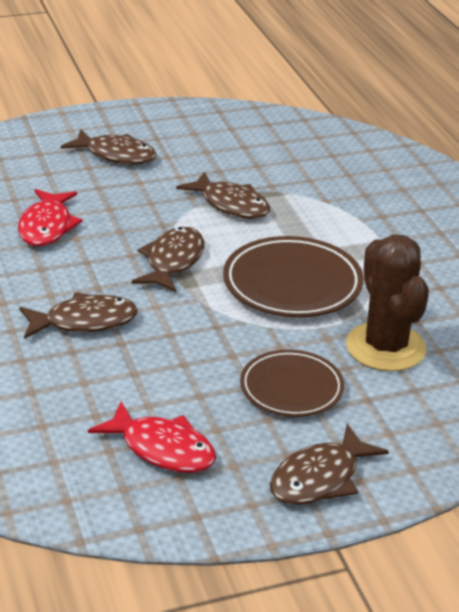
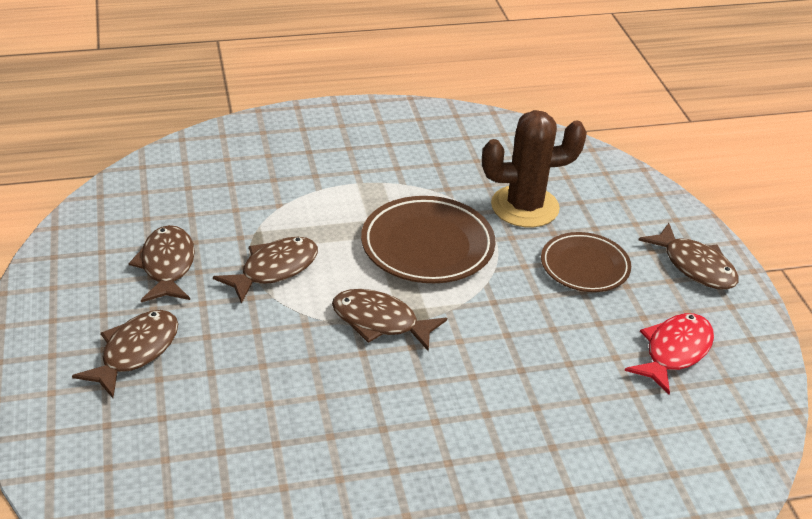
camera: 85 degrees left, 5 degrees up
(47, 226) = (293, 421): red fish -> none
(84, 322) = (486, 395): brown fish -> brown fish (167, 266)

